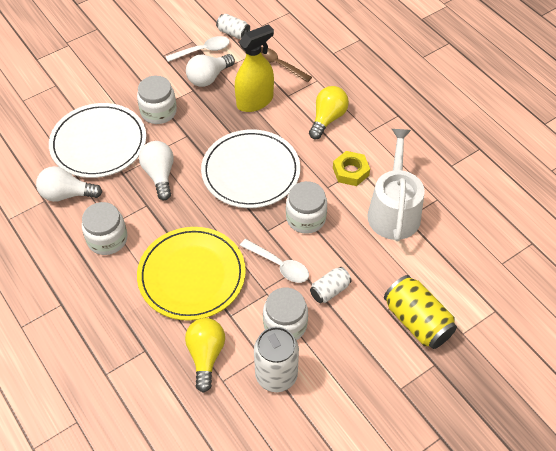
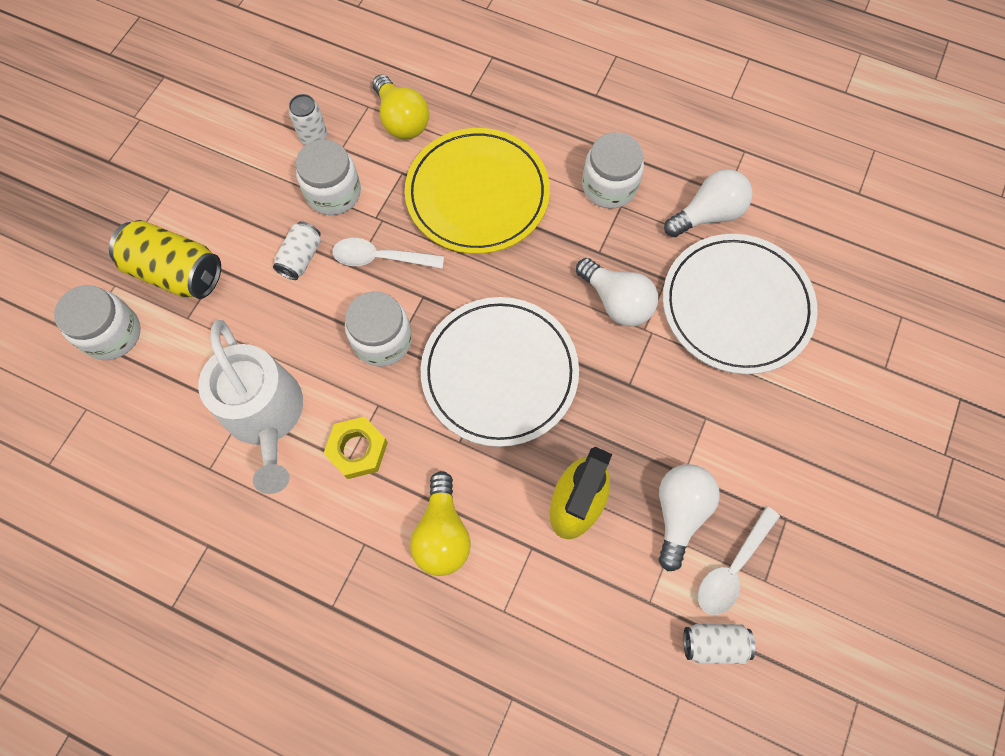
camera: 150 degrees right, 15 degrees up
(158, 112) = (701, 403): white jar -> white jar (112, 334)
(276, 375) = (314, 137): white can -> white can, size x0.57
(278, 65) = (589, 609): brown spoon -> none

